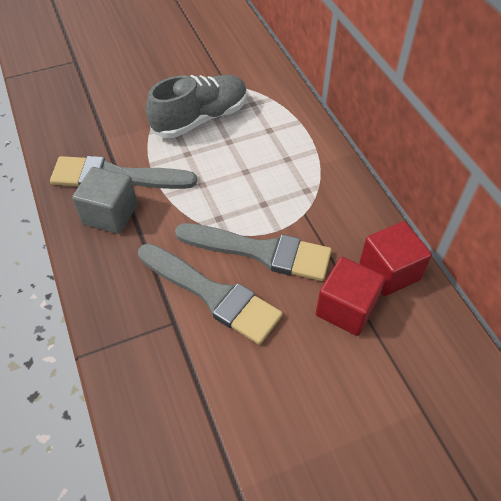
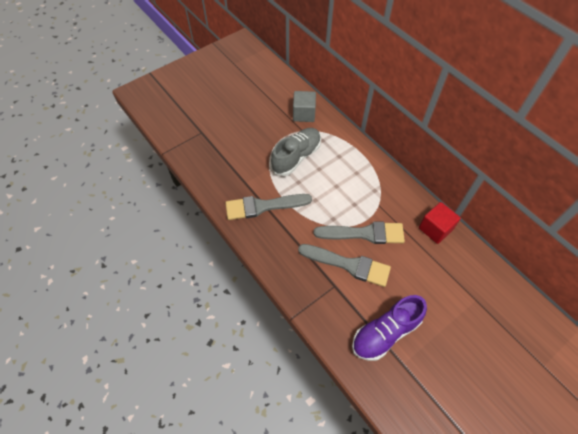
camera: 15 degrees left, 5 degrees up
(110, 214) = (271, 230): grey cube -> grey cube (304, 114)
(228, 424) = (385, 333): none -> purple shoe
(346, 308) = (420, 255): red cube -> none

